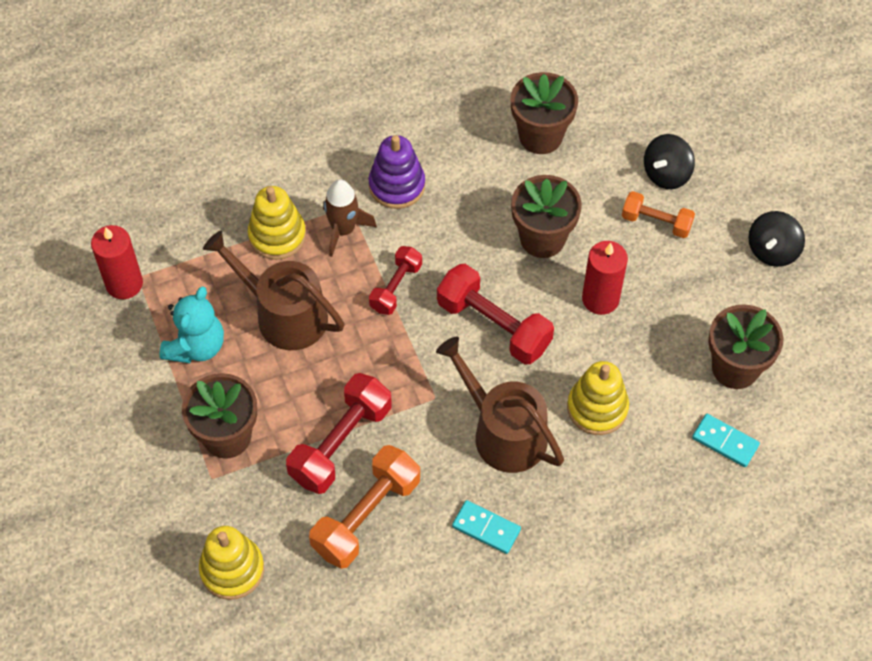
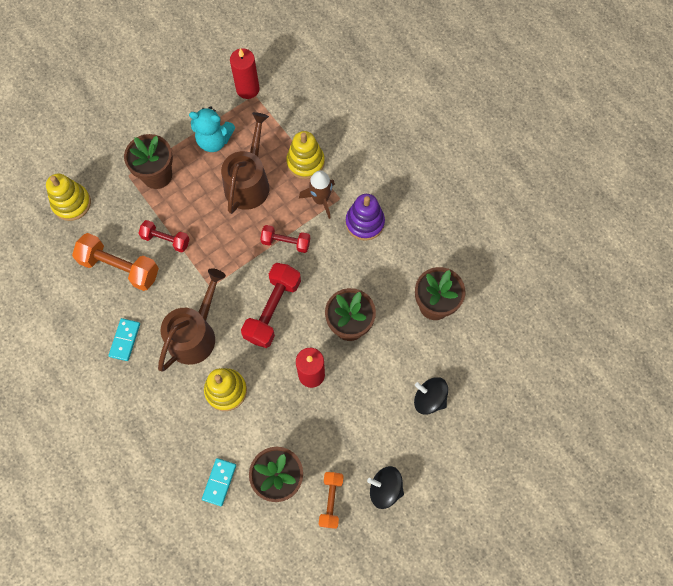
camera: 75 degrees right, 10 degrees up
(341, 443) = (166, 240): red dumbbell -> red dumbbell, size x0.60
(656, 222) = (385, 400): orange dumbbell -> orange dumbbell (331, 500)

